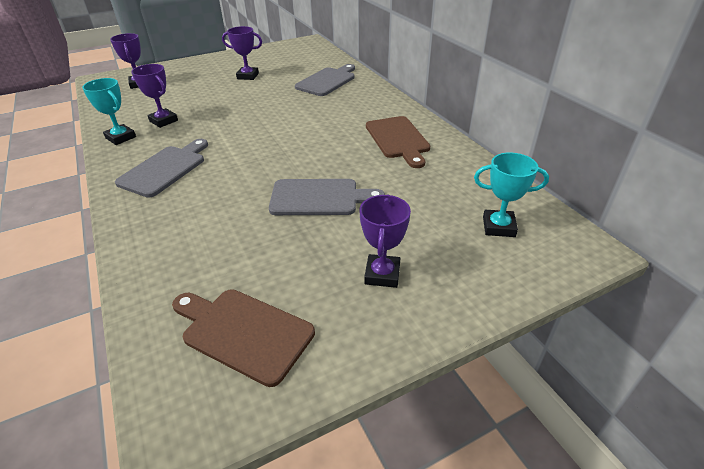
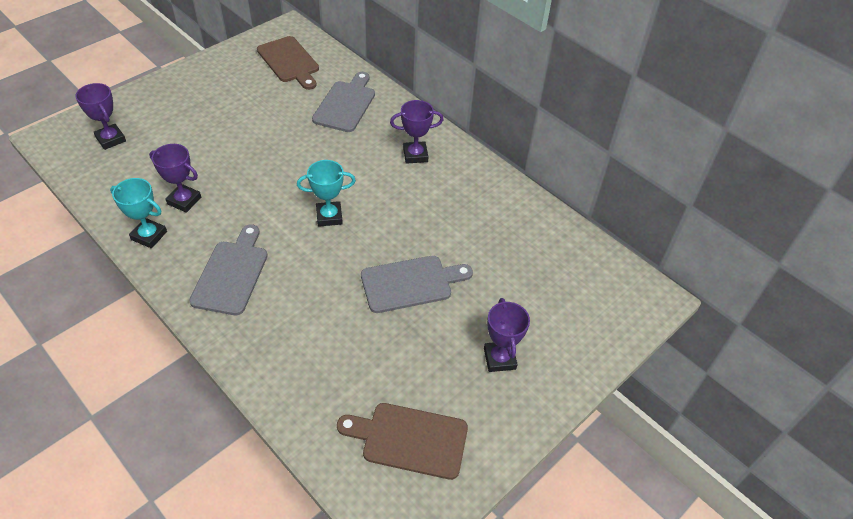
camera: 20 degrees left, 10 degrees up
(248, 76) = (244, 107): purple trophy -> purple trophy (415, 155)
(398, 139) = (458, 190): brown cutting board -> brown cutting board (289, 62)
(498, 227) = (580, 287): turquoise trophy -> turquoise trophy (329, 216)

